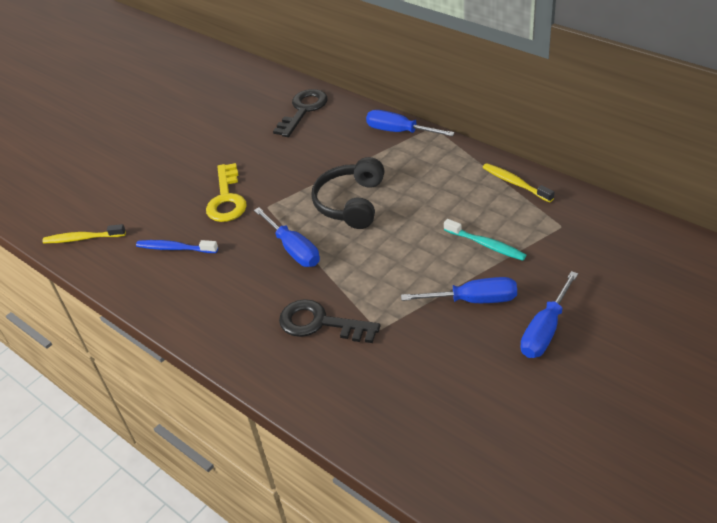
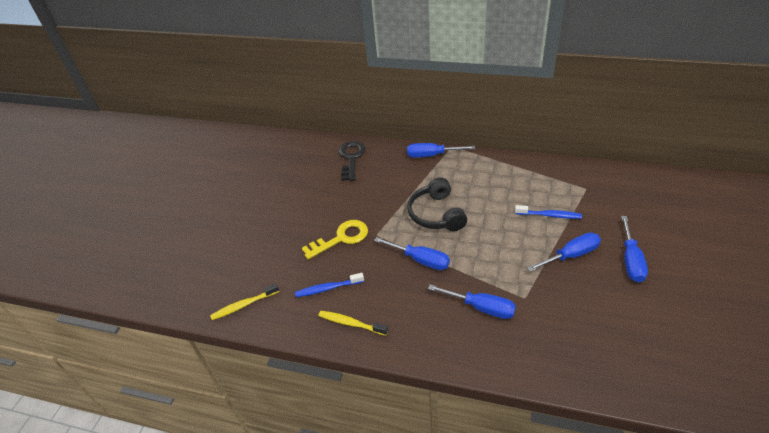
camera: 25 degrees left, 0 degrees up
(227, 199) = (341, 238): yellow key -> yellow key turned 90 degrees counterclockwise
(320, 323) = (481, 307): black key -> blue screwdriver
(486, 245) = (549, 215): turquoise toothbrush -> blue toothbrush
(515, 183) = (535, 169): yellow toothbrush -> yellow toothbrush (351, 323)

